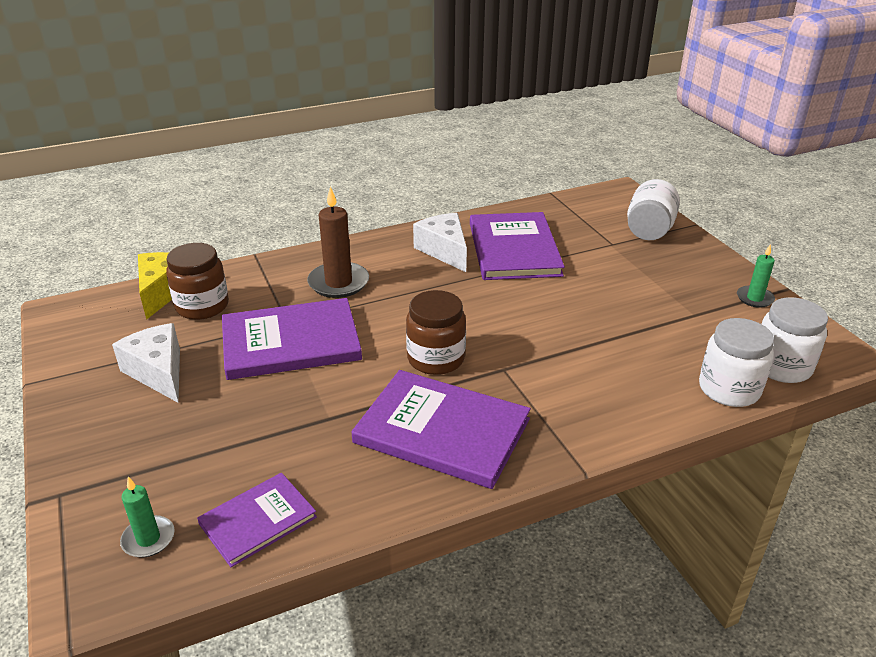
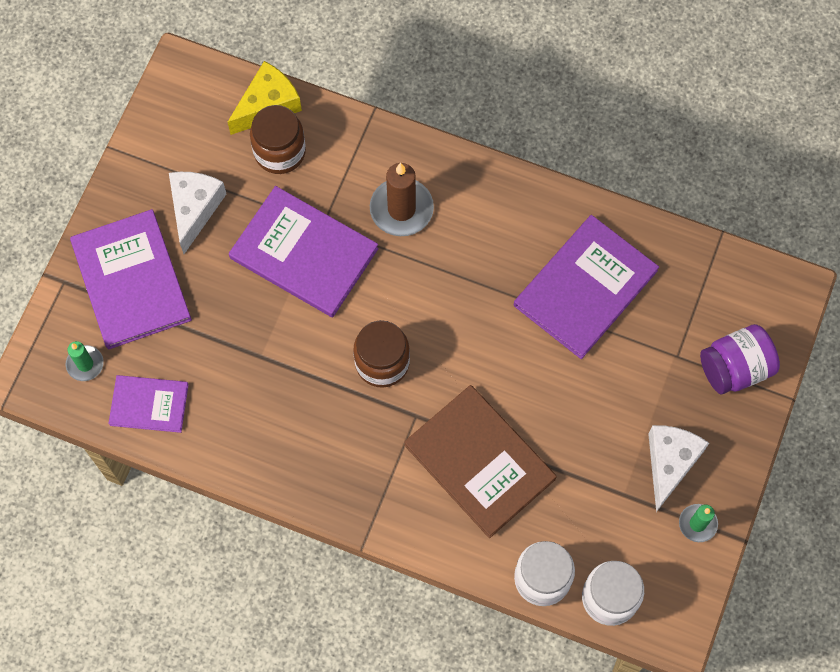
camera: 45 degrees right, 35 degrees up
(442, 431) = (315, 433): purple book -> purple book (131, 281)
(444, 251) = (526, 239): white cheese -> white cheese (670, 463)
(585, 361) = (479, 462): none -> brown book
(649, 230) = (735, 368): white jar -> purple jar

